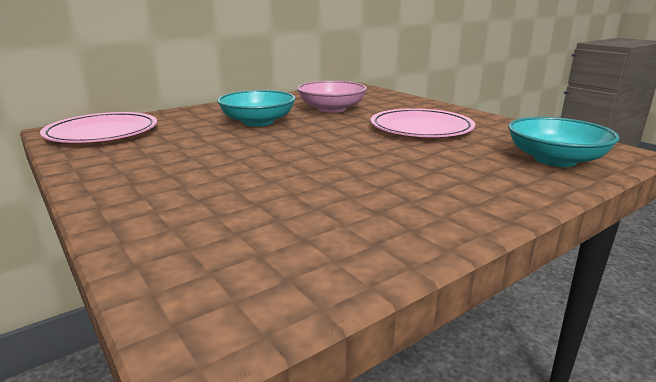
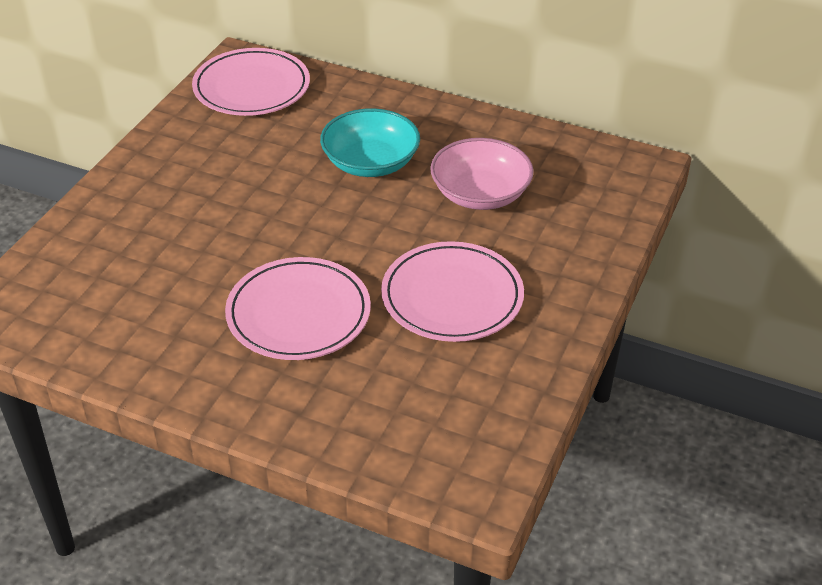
camera: 60 degrees right, 20 degrees up
(396, 164) = (298, 313): none -> pink plate
(555, 160) = (403, 432): turquoise bowl -> none

